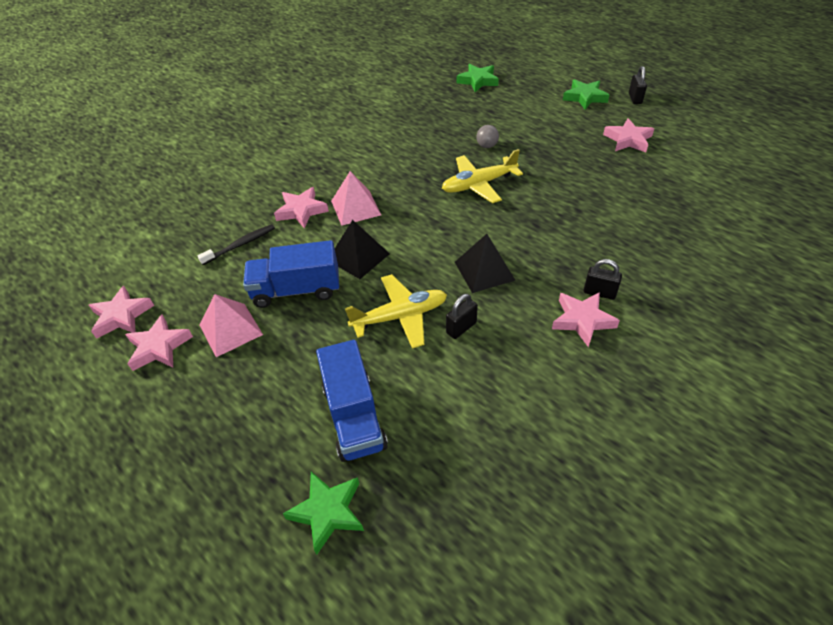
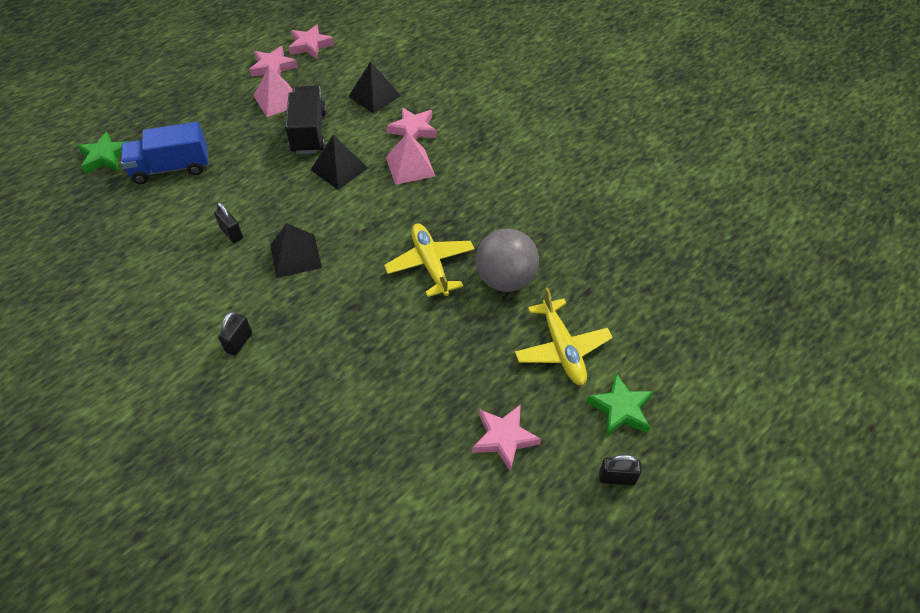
camera: 90 degrees right, 5 degrees up
(240, 245) = (374, 96): black toothbrush -> black pyramid
(296, 290) = (309, 132): blue truck -> black truck
(400, 316) = (258, 195): yellow plane -> yellow plane (562, 349)
(478, 81) = (666, 286): green star -> none
(487, 146) = (505, 279): grey ball -> grey ball, size x2.23
(582, 320) = (209, 321): pink star -> none

